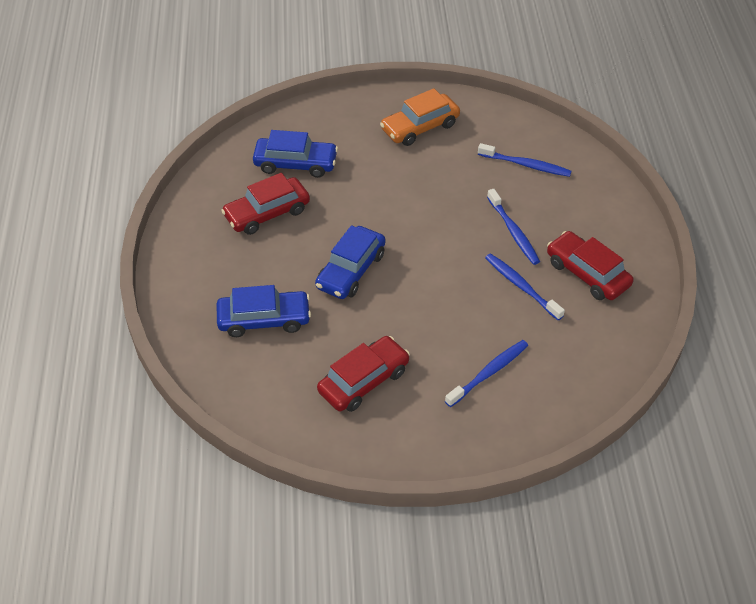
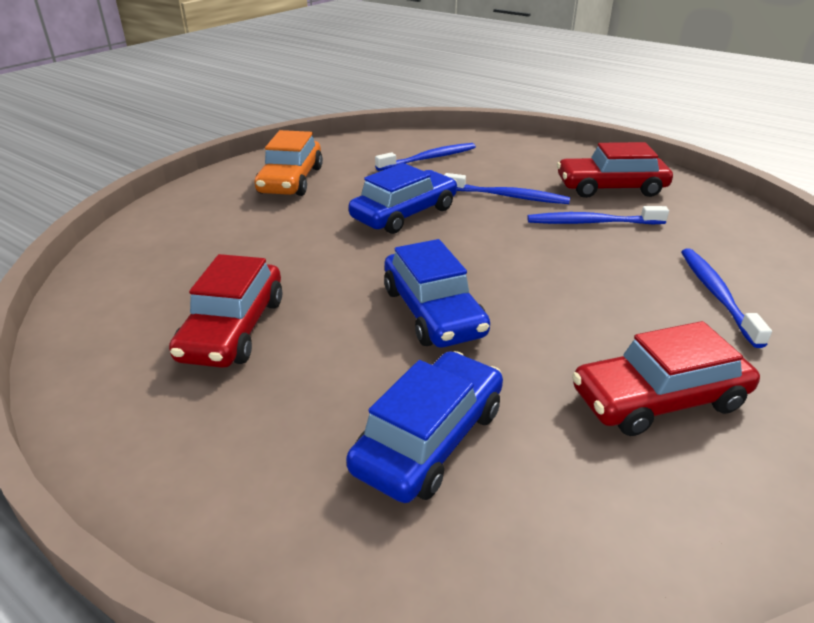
camera: 50 degrees left, 15 degrees down
(295, 164) = (196, 268): blue car -> blue car (404, 213)
(364, 381) = (658, 399): red car -> red car turned 105 degrees counterclockwise

